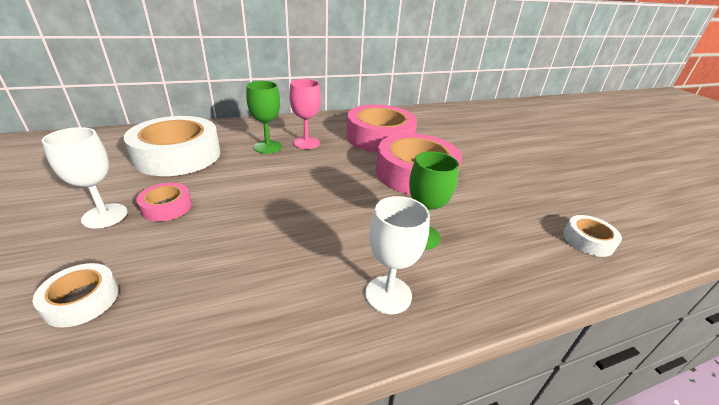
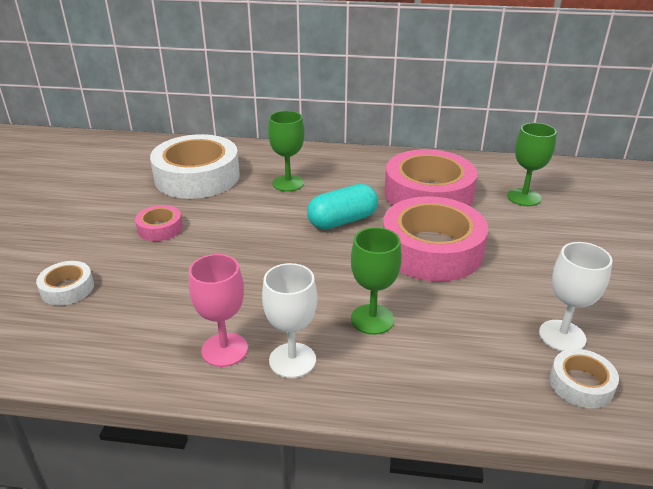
camera: 30 degrees right, 0 degrees up
(105, 216) = (111, 225): white goblet -> white goblet (562, 336)
(306, 143) = (333, 186): pink goblet -> pink goblet (224, 350)
(334, 166) = (342, 221): none -> turquoise capsule
(440, 129) = (524, 197): none -> green goblet

